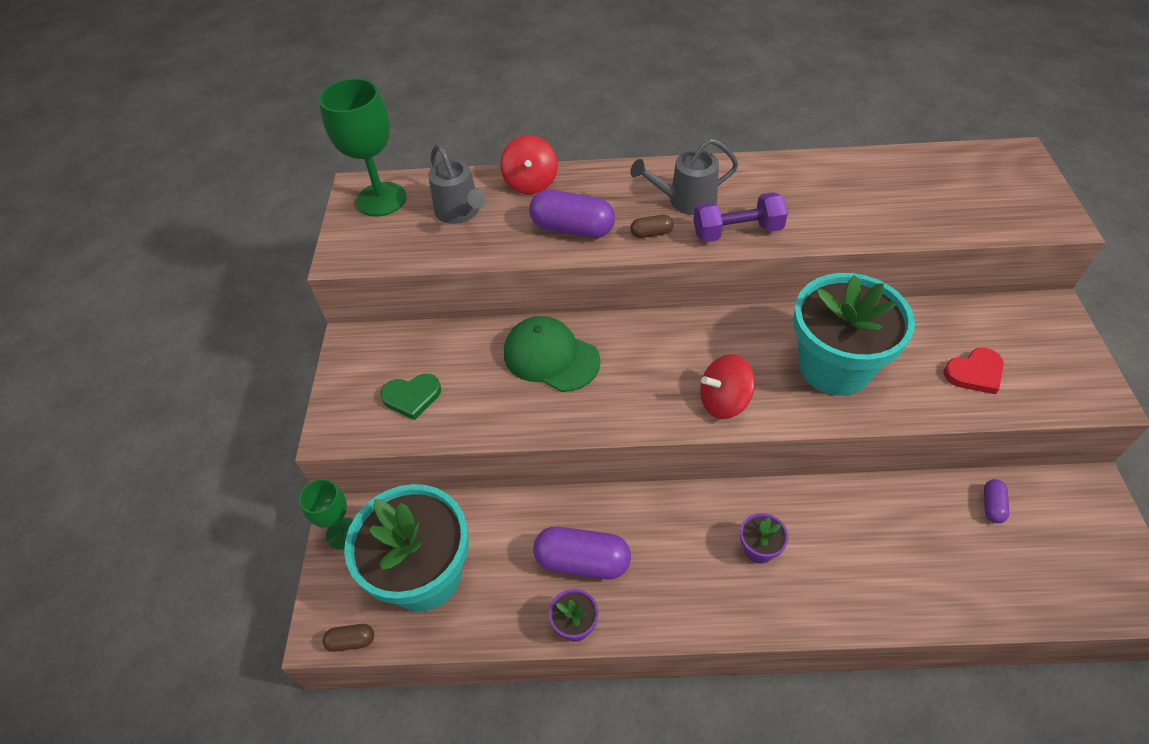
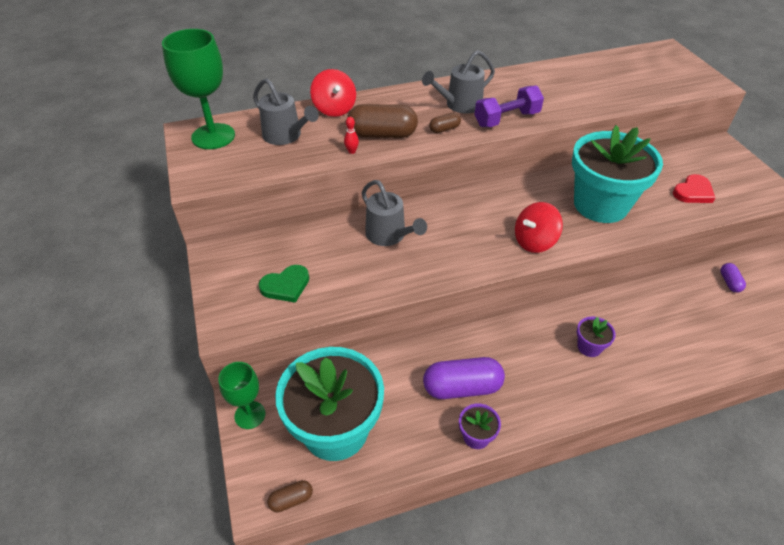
camera: 20 degrees left, 5 degrees down
(527, 246) = (352, 151): none -> red bowling pin
(551, 357) = (389, 236): green cap -> grey watering can
(572, 228) = (382, 134): purple capsule -> brown capsule

